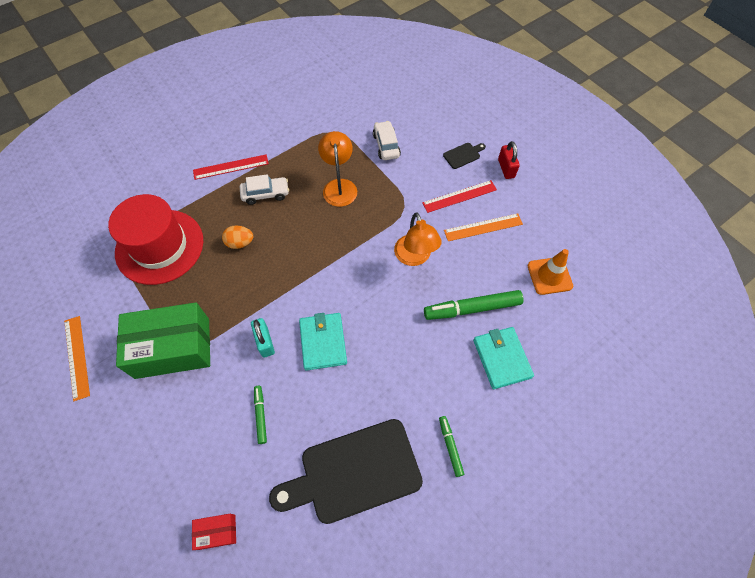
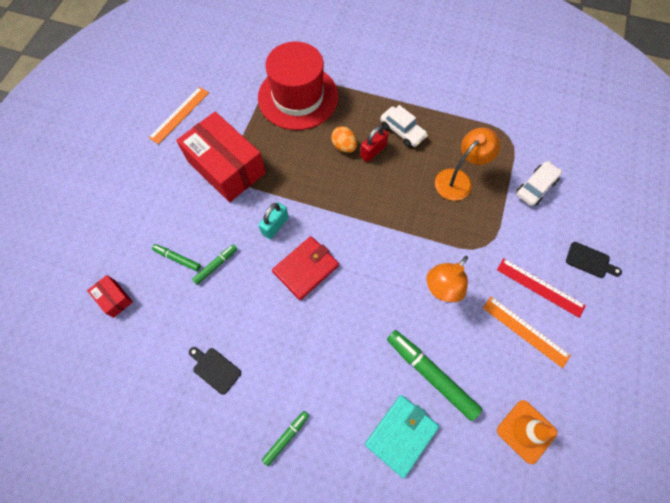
camera: 55 degrees right, 5 degrees up
(173, 348) = (226, 167): green box -> red box
(226, 446) = (177, 258): none -> green marker
(231, 167) = (405, 89): red ruler -> none
(323, 342) = (306, 268): turquoise wallet -> red wallet
(354, 472) = (215, 369): black cutting board -> black cutting board, size x0.40
(506, 168) = (613, 311): red padlock -> red padlock (373, 151)

